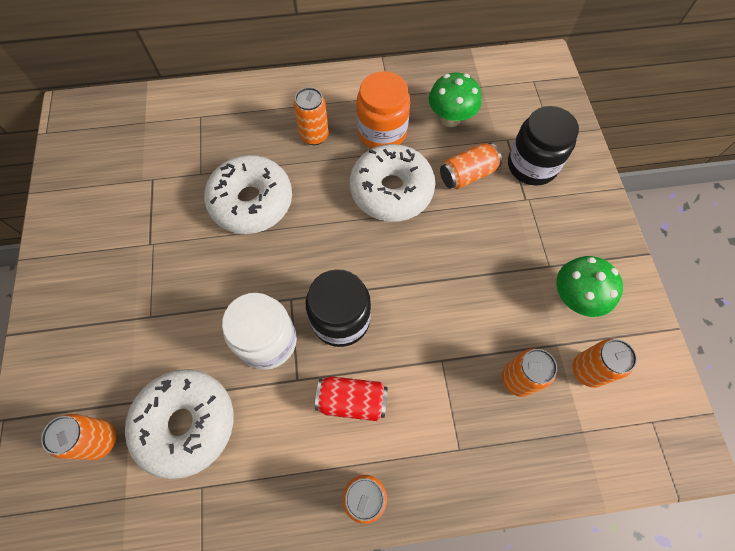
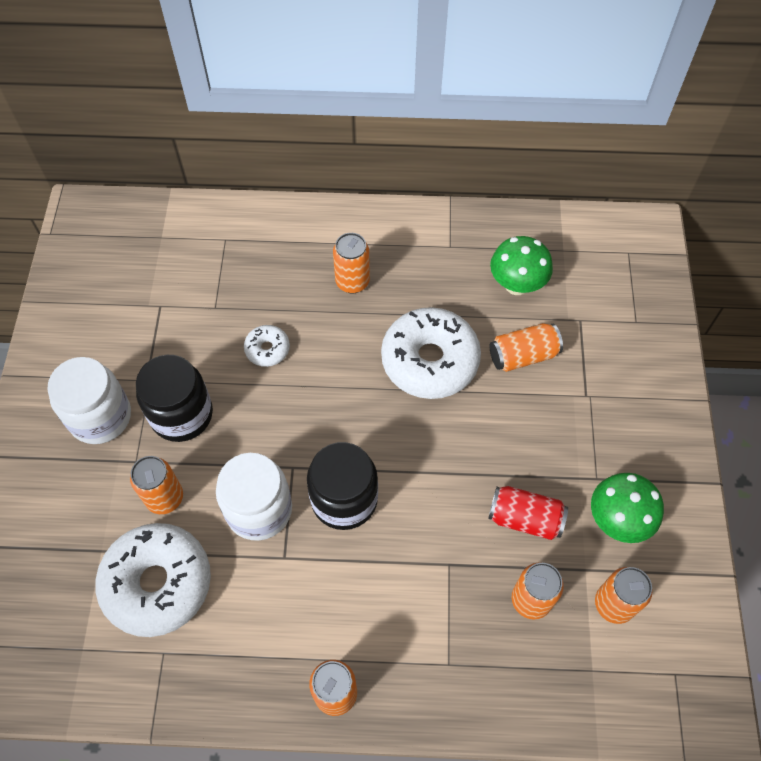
camera: 10 degrees right, 5 degrees down
(100, 440) = (65, 584): orange can -> orange can (165, 498)
(112, 282) = (100, 417): none -> white jar
(251, 202) = (267, 349): white donut -> white donut, size x0.47
(352, 400) = (340, 590): red can -> red can (525, 518)
(382, 132) = (432, 289): orange jar -> none
(532, 165) = (602, 356): black jar -> black jar (181, 414)

